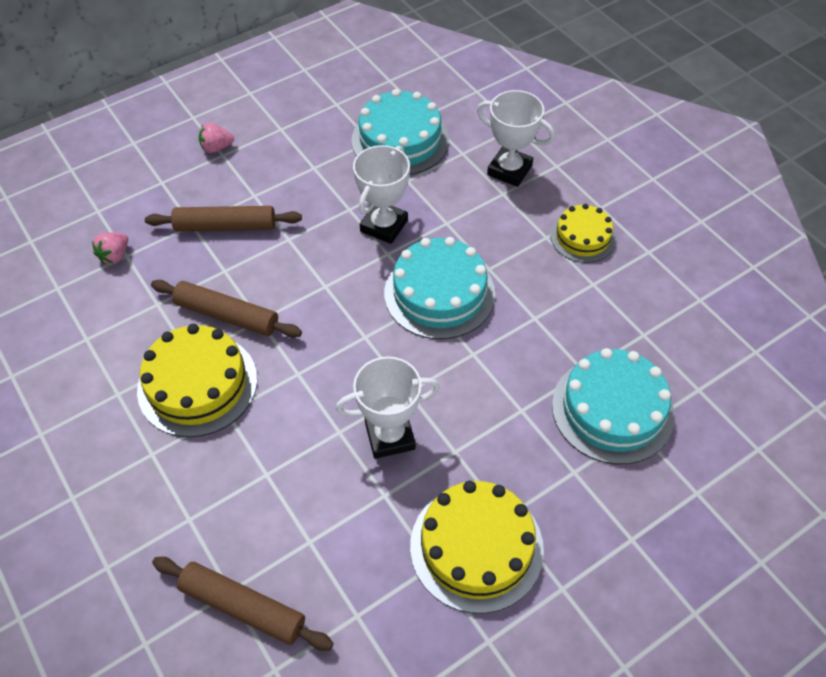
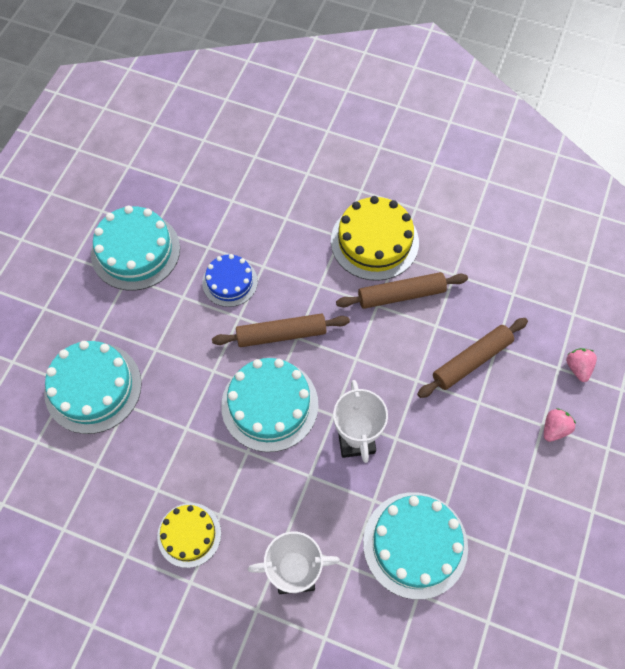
camera: 145 degrees right, 10 degrees up
(115, 256) = (520, 289): pink strawberry -> pink strawberry (577, 368)
(243, 607) = (241, 154): brown rolling pin -> brown rolling pin (281, 334)
(390, 436) = (230, 282): white trophy -> blue cake
(476, 547) = (135, 251): yellow cake -> turquoise cake

